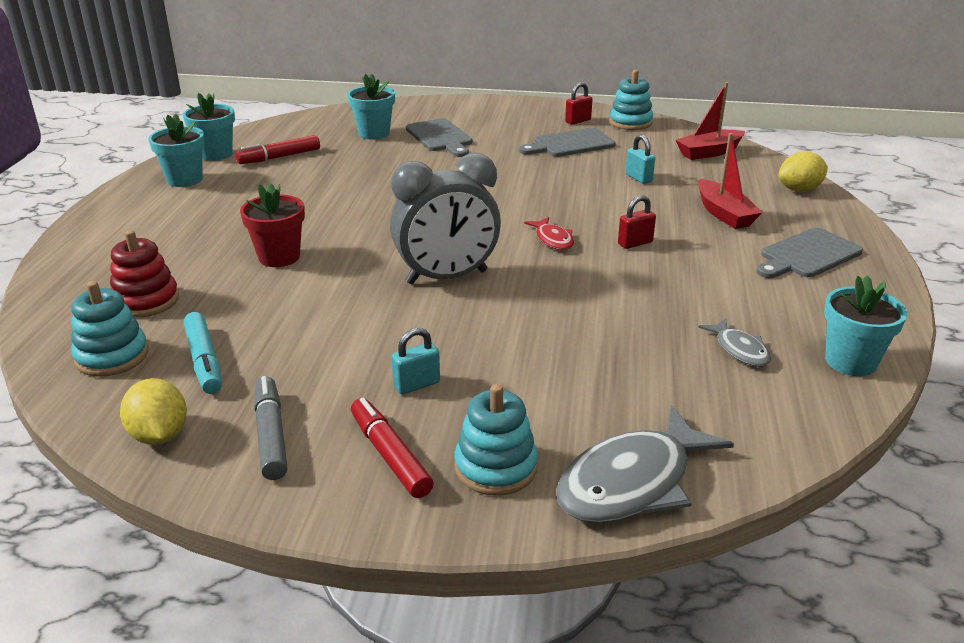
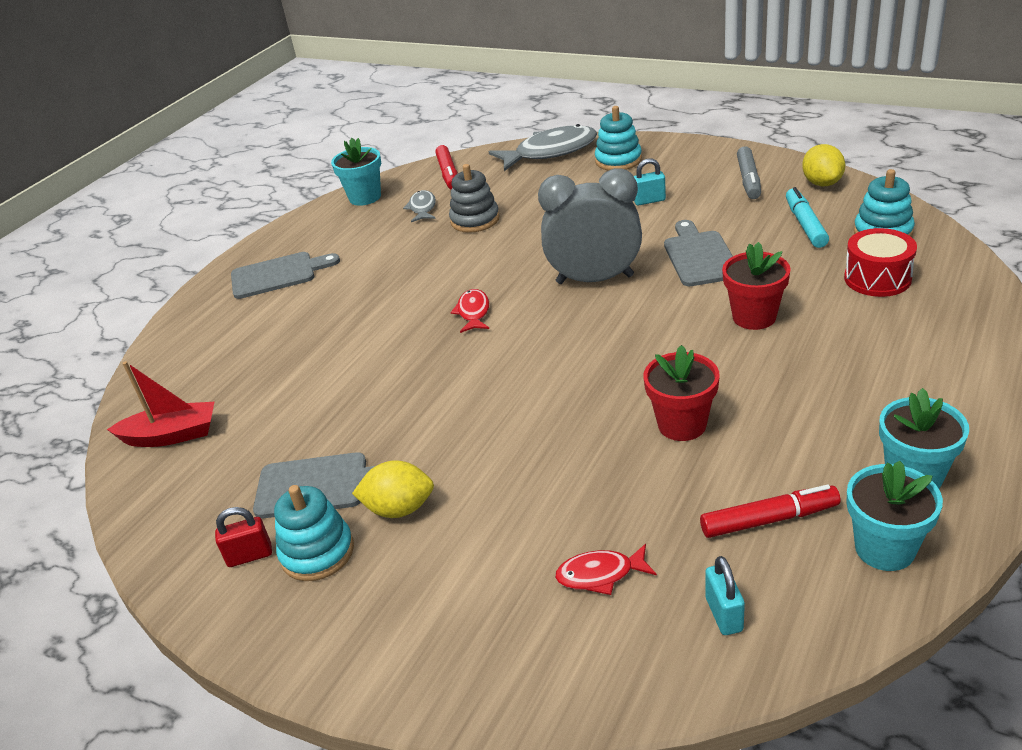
camera: 155 degrees left, 5 degrees up
(146, 301) = (877, 278): red stacking toy -> red drum
(337, 188) = (682, 424): none -> red flower pot
(374, 133) = (600, 574): turquoise flower pot -> red fish
(390, 455) = (676, 168): red marker -> red marker (448, 174)
(440, 137) = (494, 540): grey cutting board -> grey cutting board (699, 256)
(630, 122) = (180, 535): turquoise stacking toy -> turquoise stacking toy (317, 552)
(635, 243) = (403, 300): red padlock -> none
(638, 178) = (306, 395): turquoise padlock -> turquoise padlock (724, 614)
(645, 336) = (475, 220): none -> grey stacking toy
(724, 214) = (284, 328): red boat -> none
(799, 190) = (171, 353): yellow lemon -> yellow lemon (399, 509)

